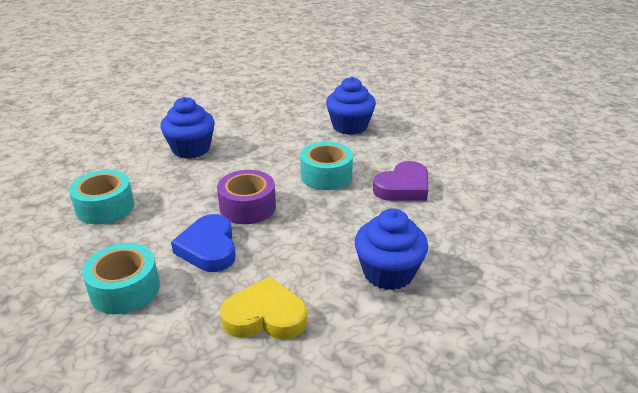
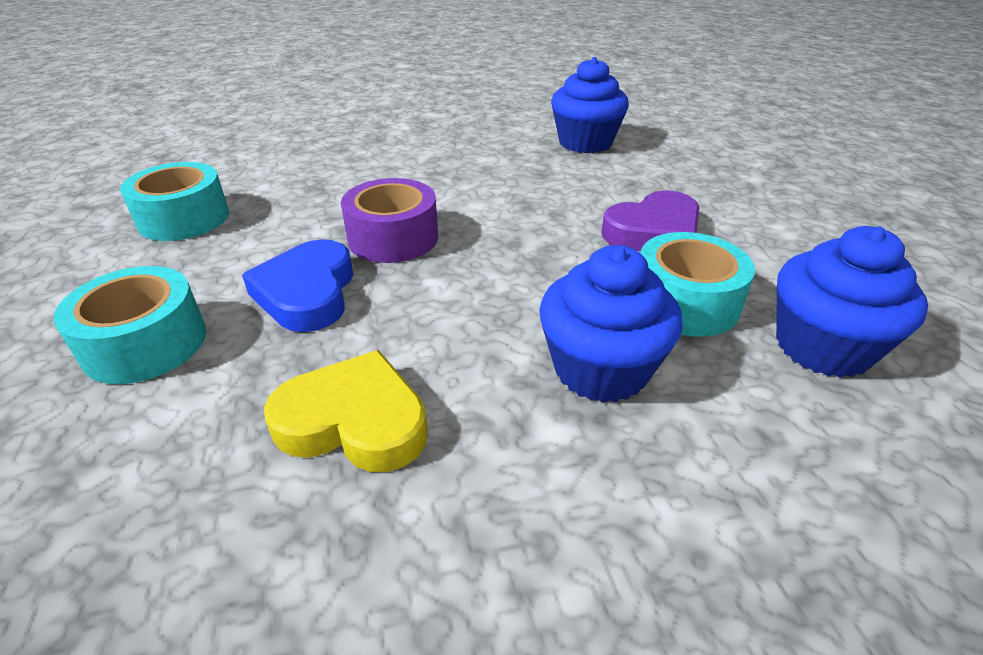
camera: 10 degrees right, 5 degrees up
(191, 149) = (342, 154): blue cupcake -> blue cupcake (822, 347)
(326, 175) = (531, 204): turquoise tape -> turquoise tape (685, 302)

